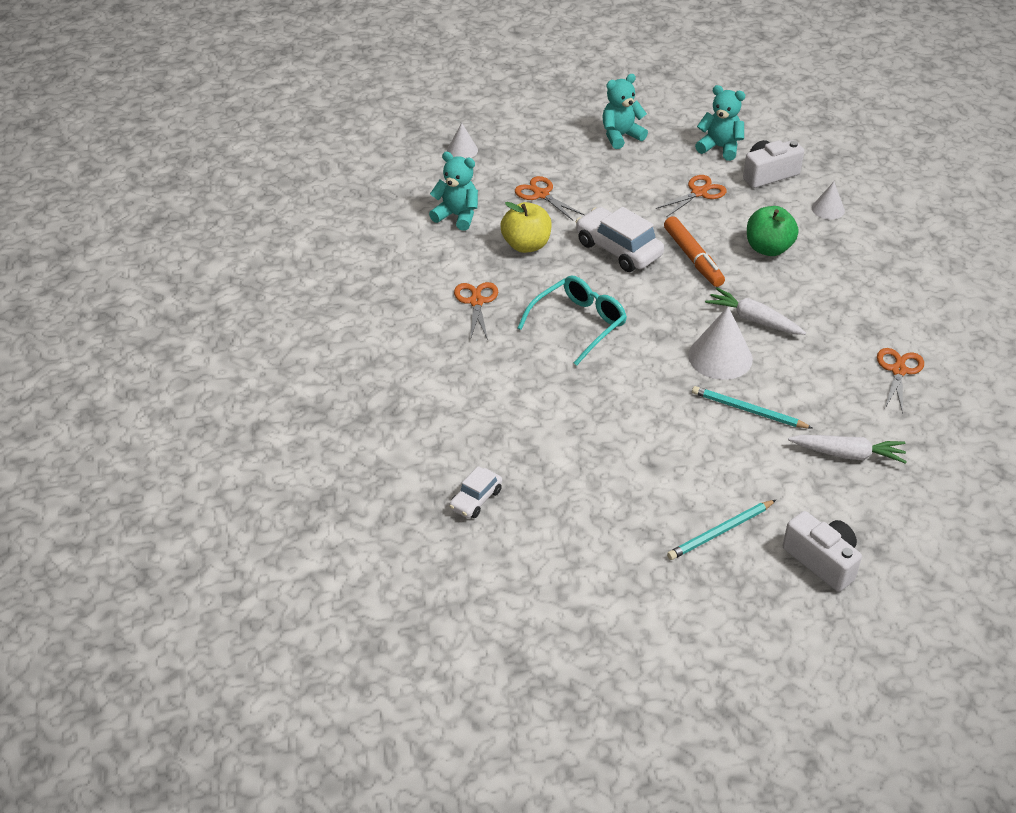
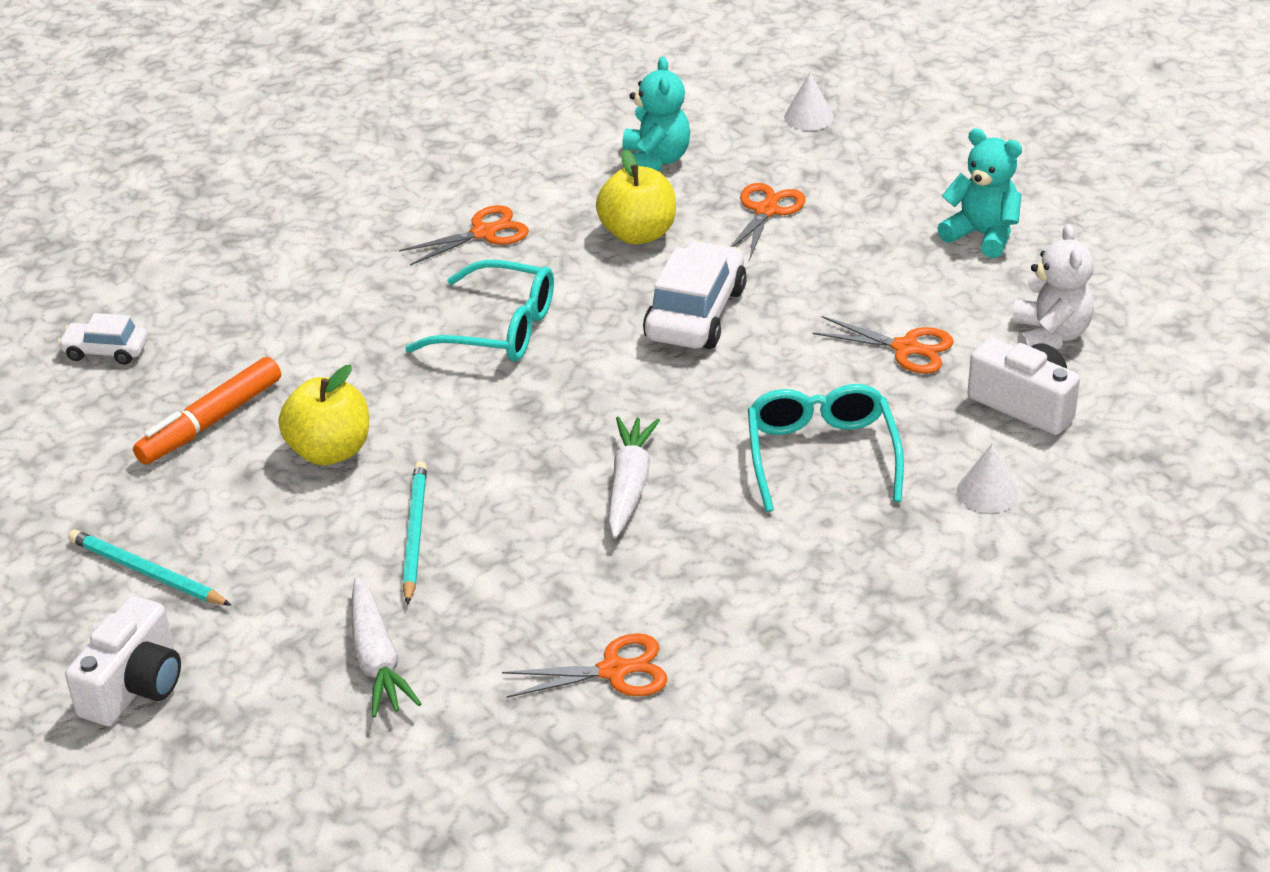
camera: 65 degrees right, 5 degrees down
(651, 424) = (330, 451): none -> yellow apple
(693, 258) = (733, 387): orange marker -> orange marker (210, 422)
(720, 147) = (1050, 336): turquoise teddy bear -> white teddy bear
(720, 357) = (517, 475): white cone -> none
(768, 248) = (821, 455): green apple -> turquoise glasses

